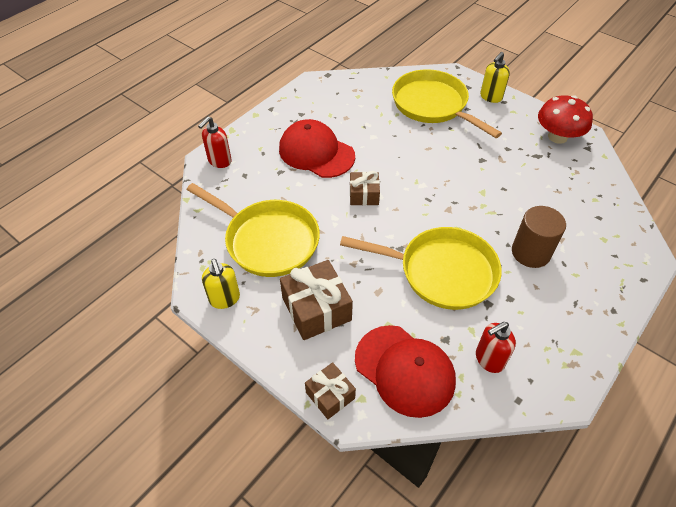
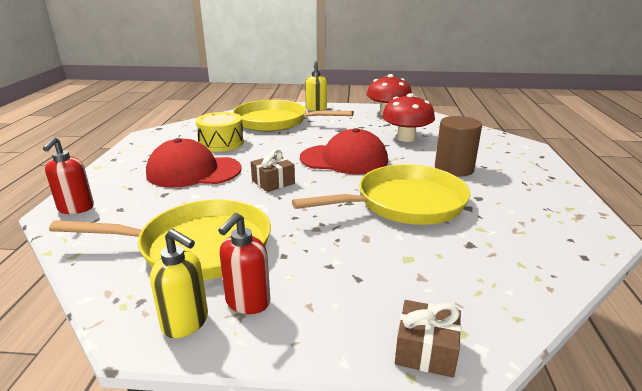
camera: 35 degrees left, 25 degrees down
(316, 309) = (317, 279): brown gift -> none
(362, 120) = (221, 143): none -> yellow drum
(404, 370) = (468, 285): red cap -> red cap (344, 159)
(489, 359) = (522, 241): red soap dispenser -> red soap dispenser (247, 302)
(533, 187) = (406, 138): none -> red mushroom

